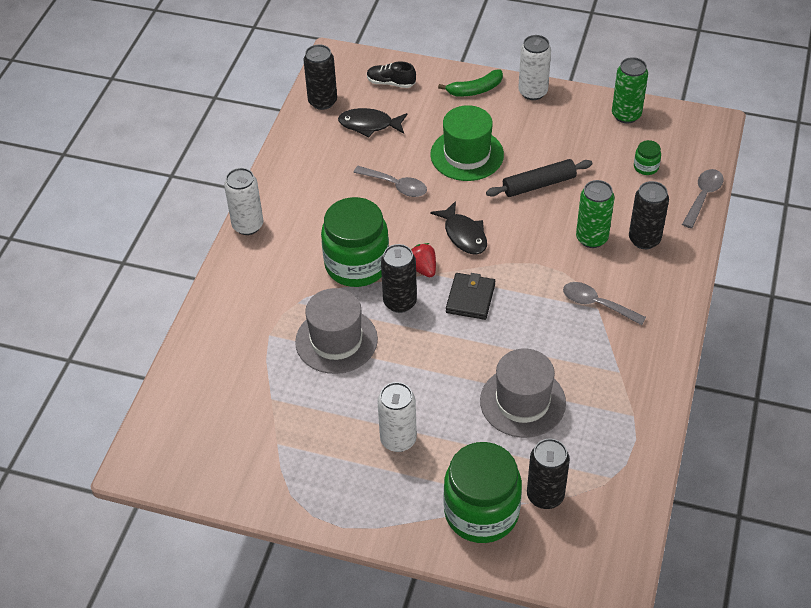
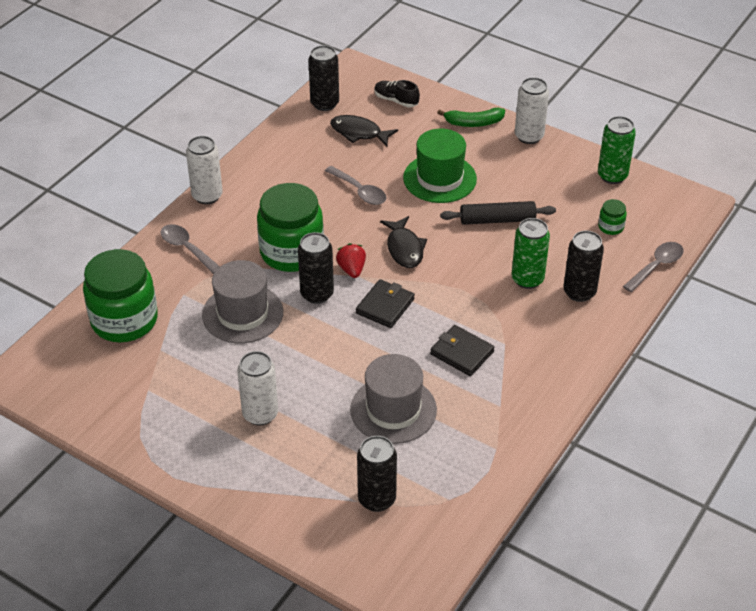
camera: 15 degrees right, 5 degrees down
(481, 512) = (309, 498): green jar -> green jar (124, 320)
(562, 328) = (462, 353): none -> black wallet
(597, 304) = (505, 340): grey spoon -> grey spoon (186, 248)

